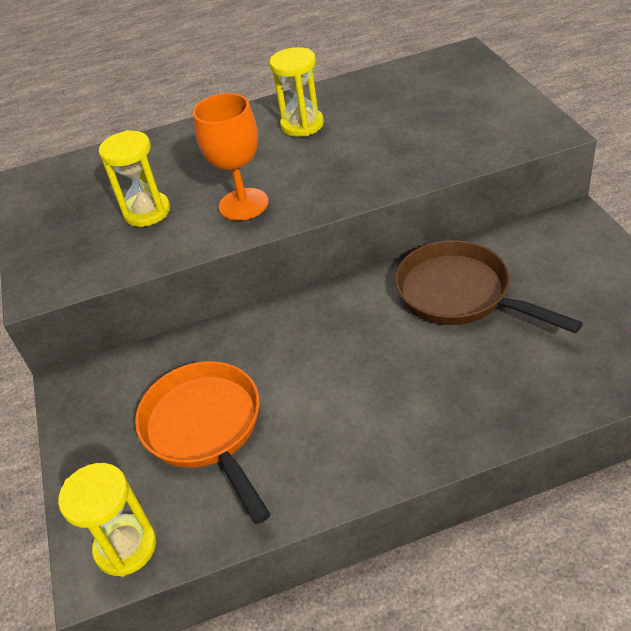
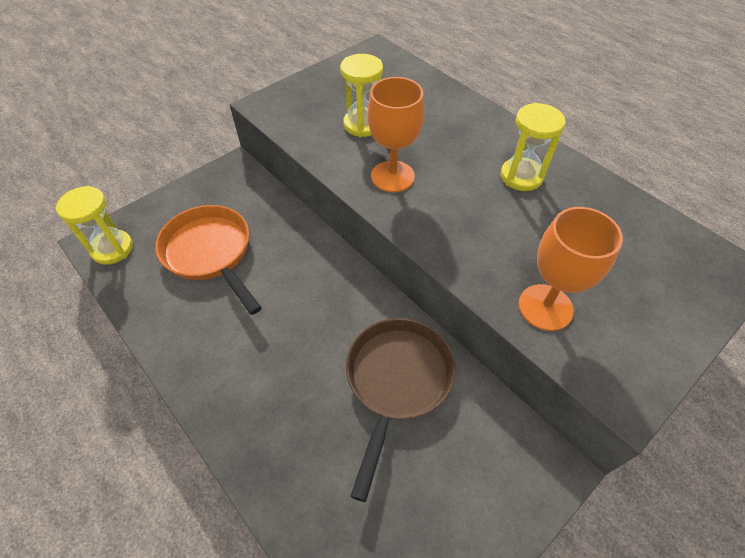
camera: 60 degrees right, 10 degrees up
(206, 429) = (210, 253): orange pan -> orange pan turned 75 degrees counterclockwise
(454, 148) = (545, 307): none -> orange goblet

